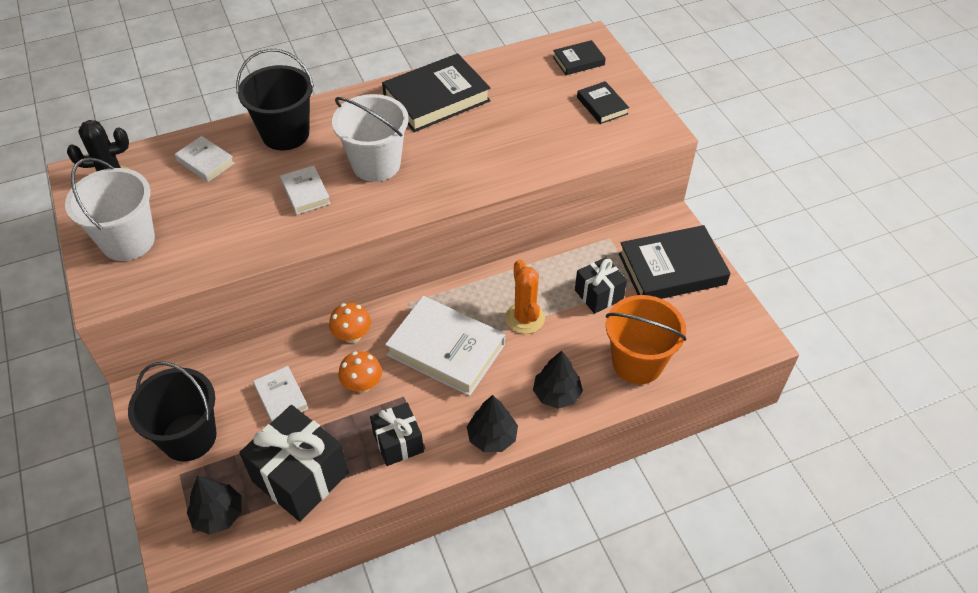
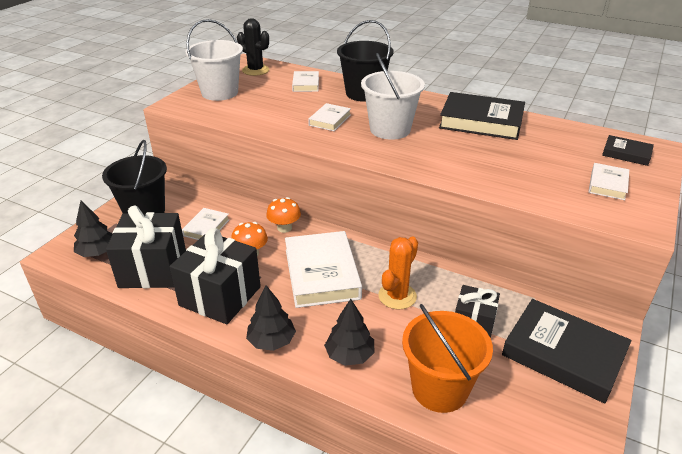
camera: 50 degrees right, 15 degrees down
(398, 443) = (220, 296): black gift -> black gift, size x1.69
(602, 105) = (607, 184): black book -> white book

